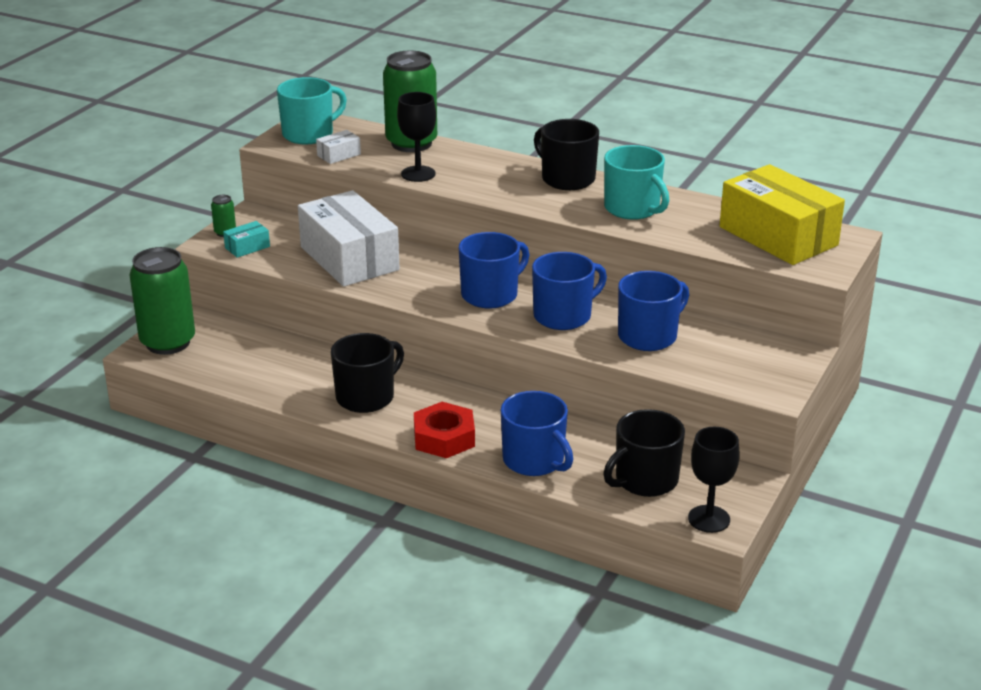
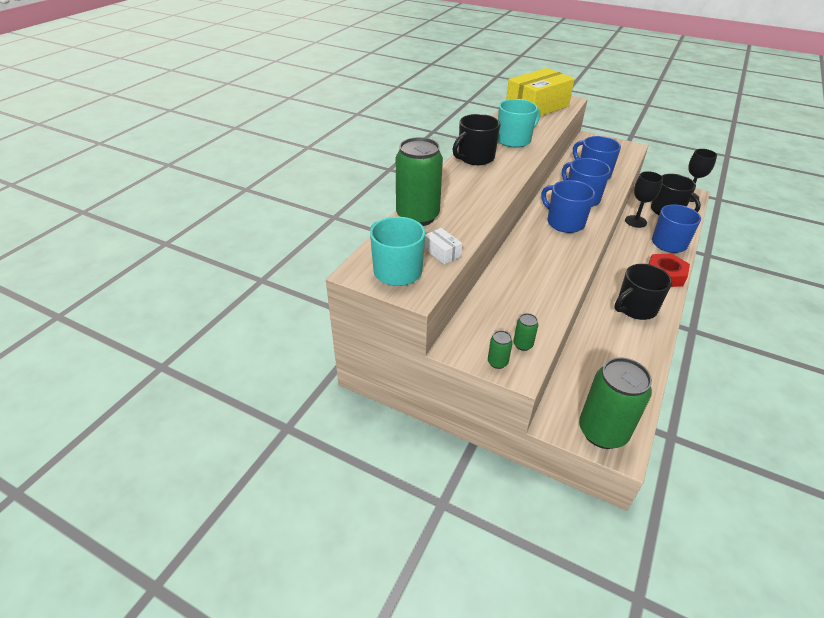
camera: 90 degrees left, 10 degrees up
(247, 247) = (523, 344): turquoise box -> green can
(349, 258) = (529, 284): white box -> none
(366, 397) = (635, 308): black mug -> black mug turned 75 degrees counterclockwise
(418, 174) = (475, 213): black goblet -> black goblet (635, 221)

